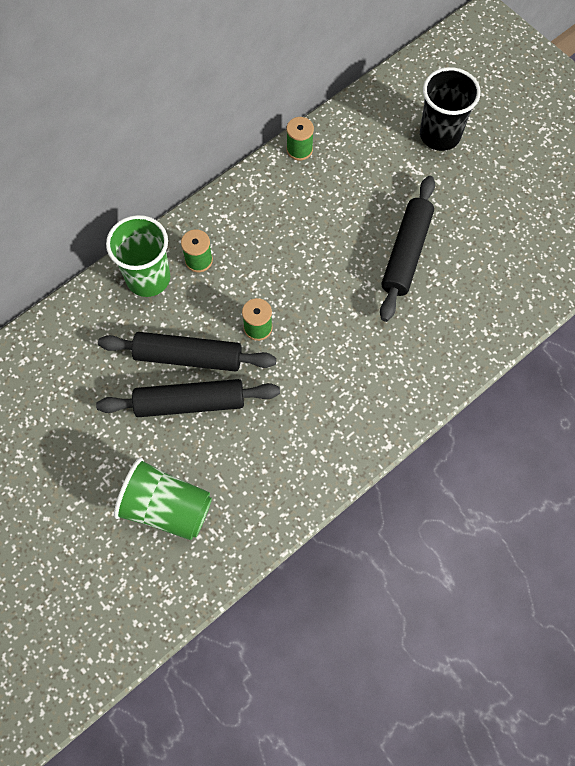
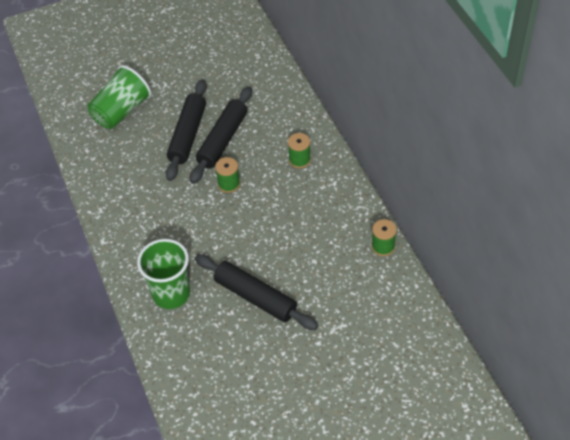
camera: 110 degrees right, 15 degrees down
(148, 278) = (295, 128): green cup -> green cup (171, 294)
(440, 135) = (367, 359): black cup -> none

